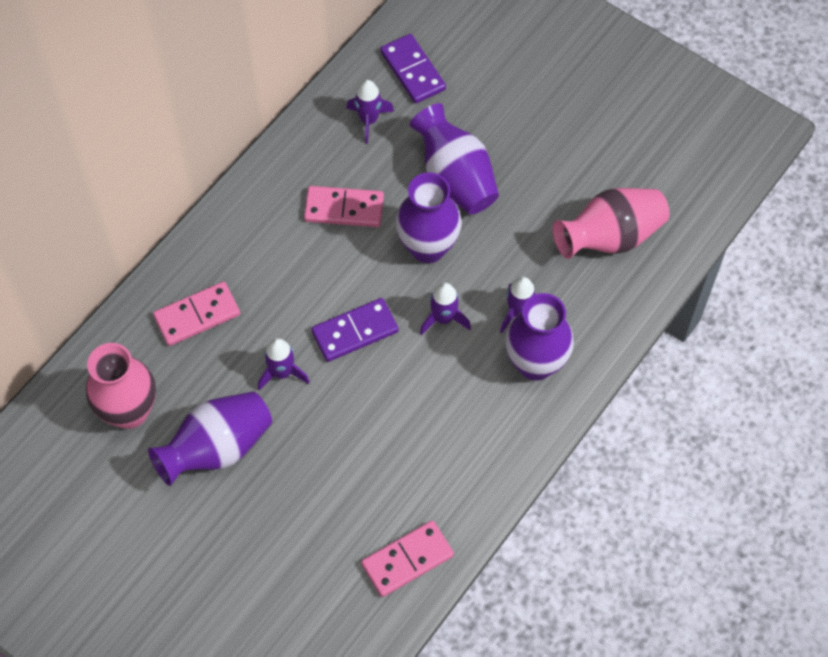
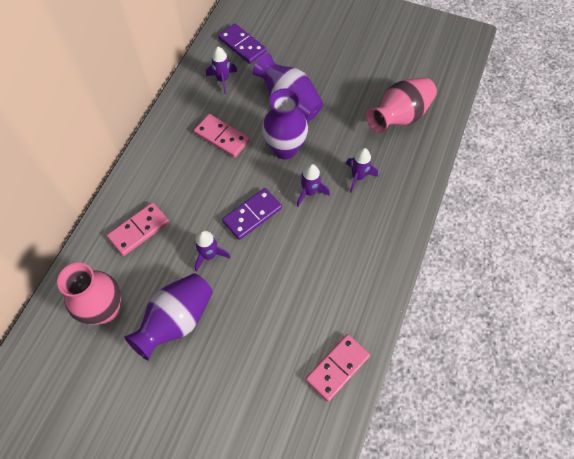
camera: 15 degrees left, 0 degrees up
(344, 208) = (222, 137): pink domino -> pink domino turned 45 degrees clockwise
(535, 363) = (380, 207): purple vase -> none

